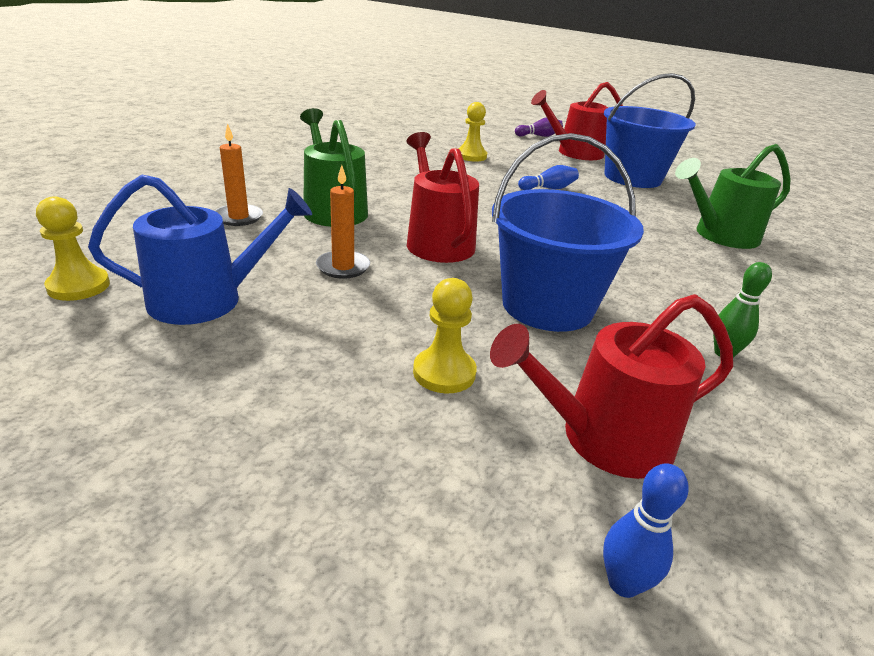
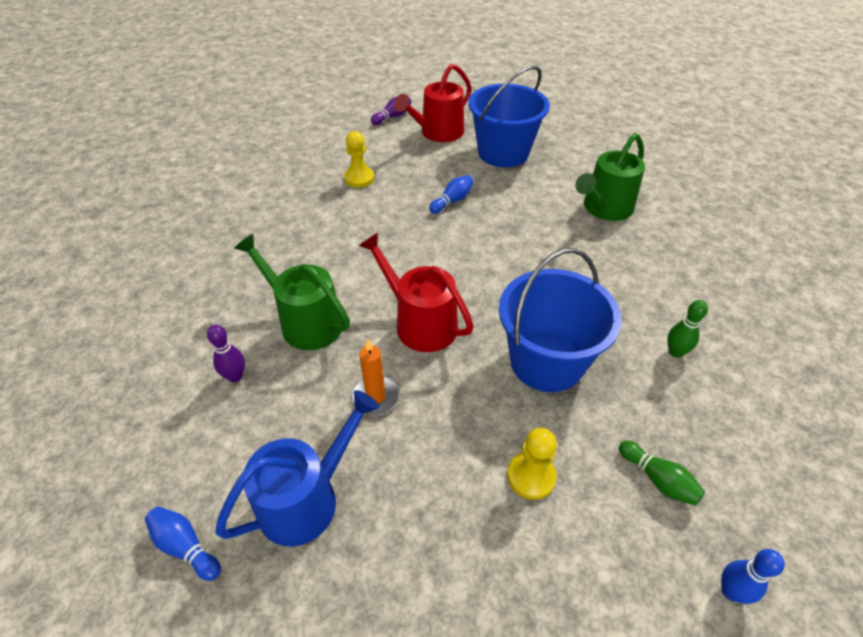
camera: 25 degrees left, 15 degrees up
(79, 286) = (186, 547): yellow pawn -> blue bowling pin
(238, 217) = (235, 376): orange candle -> purple bowling pin
(605, 438) = (658, 479): red watering can -> green bowling pin

